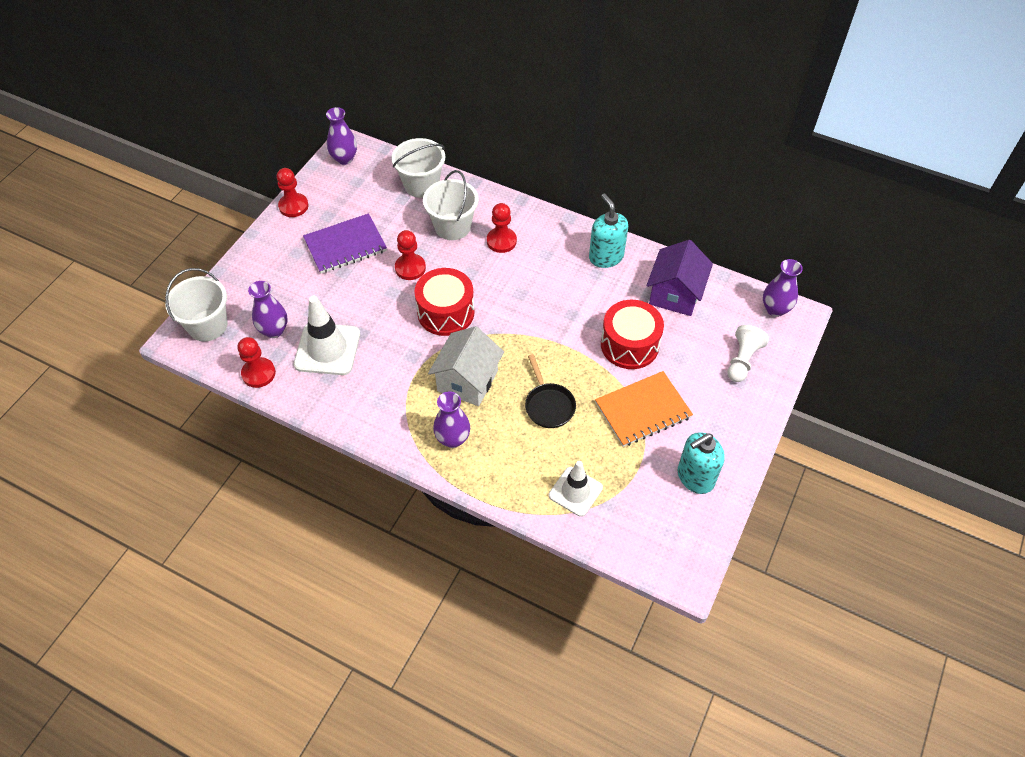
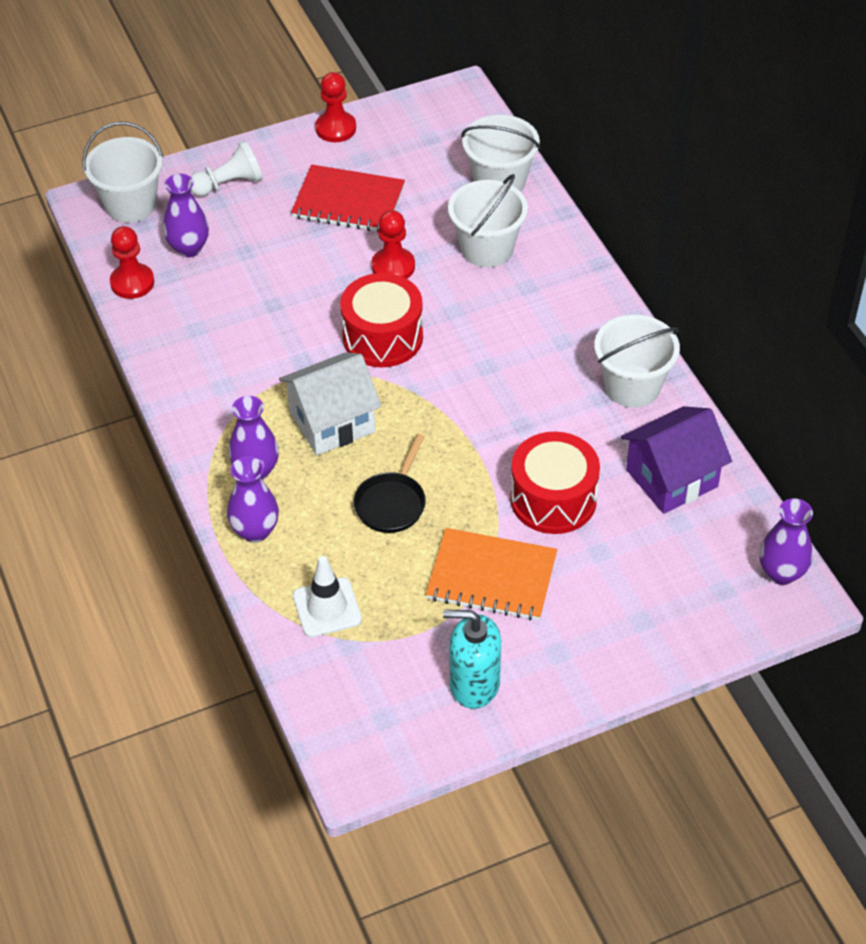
camera: 40 degrees right, 5 degrees down
(327, 349) = (222, 300): white traffic cone -> none
(344, 159) = (442, 105): purple vase -> purple vase (255, 531)
(345, 245) = (348, 202): purple notebook -> red notebook
(501, 241) = (526, 297): red pawn -> none
(606, 257) = (632, 386): turquoise soap dispenser -> white bucket
(742, 360) = (672, 602): white pawn -> white pawn (229, 184)

